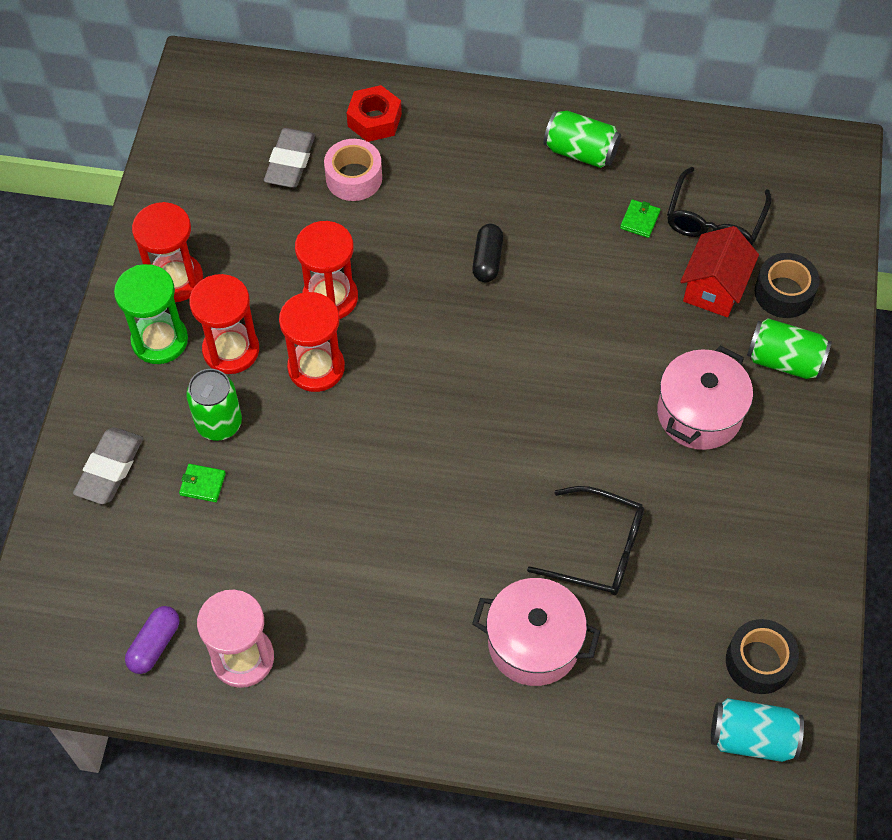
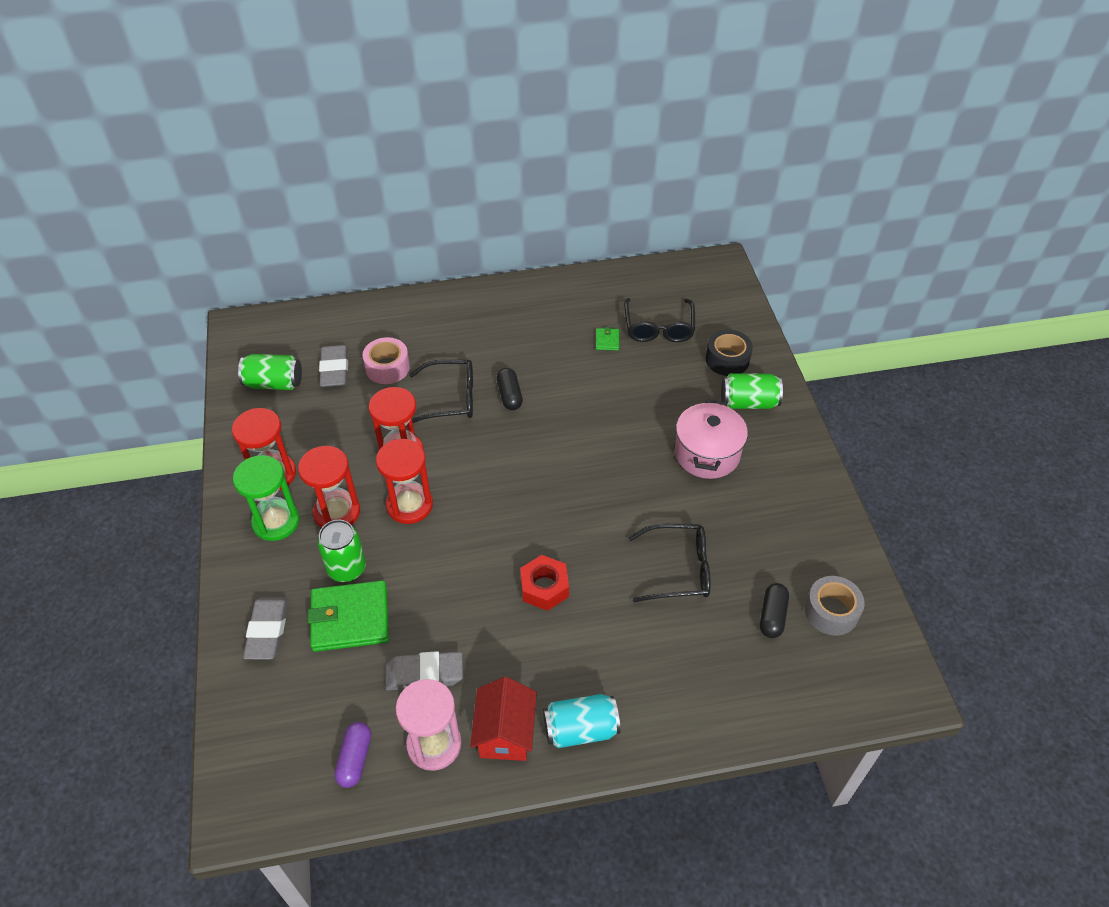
camera: 20 degrees left, 10 degrees down
(202, 484) = (350, 618): green wallet -> green wallet, size x2.29
(261, 576) = (424, 674): none -> grey eraser
(374, 120) = (388, 326): red nut -> red nut (544, 587)
(414, 243) = (451, 398): none -> black glasses
(533, 643) = (661, 654): pink pot -> none
(580, 152) = (546, 309): green can -> green can (274, 383)
(685, 643) = (772, 616): none -> black capsule
(714, 288) = (678, 370): red house -> red house (505, 733)
(752, 738) = (853, 668): turquoise can -> turquoise can (580, 729)
(759, 661) = (831, 611): black tape -> grey tape

